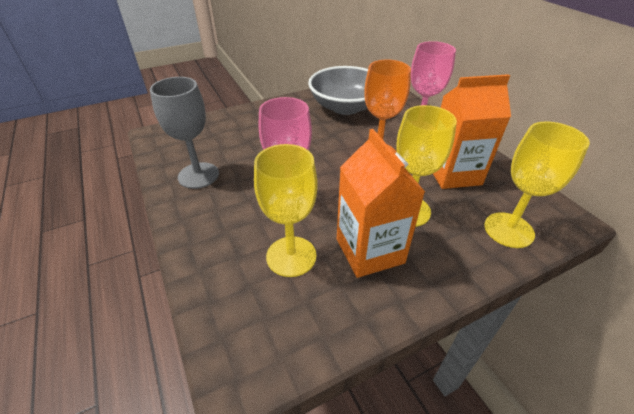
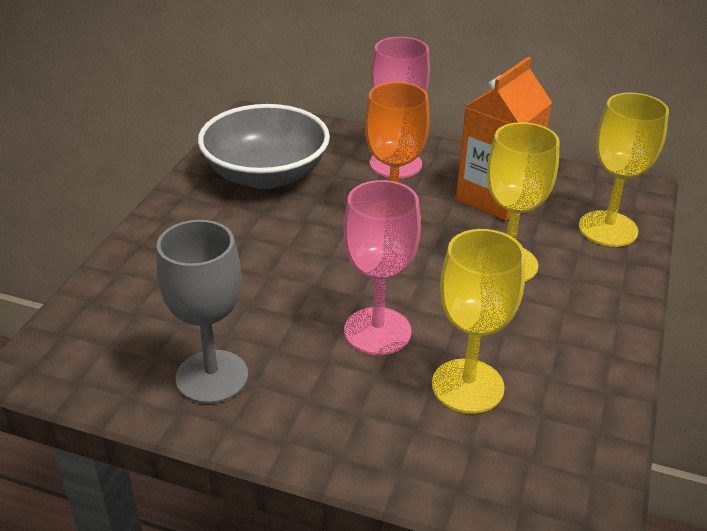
camera: 45 degrees left, 5 degrees down
(369, 251) = (528, 327): orange carton -> none

